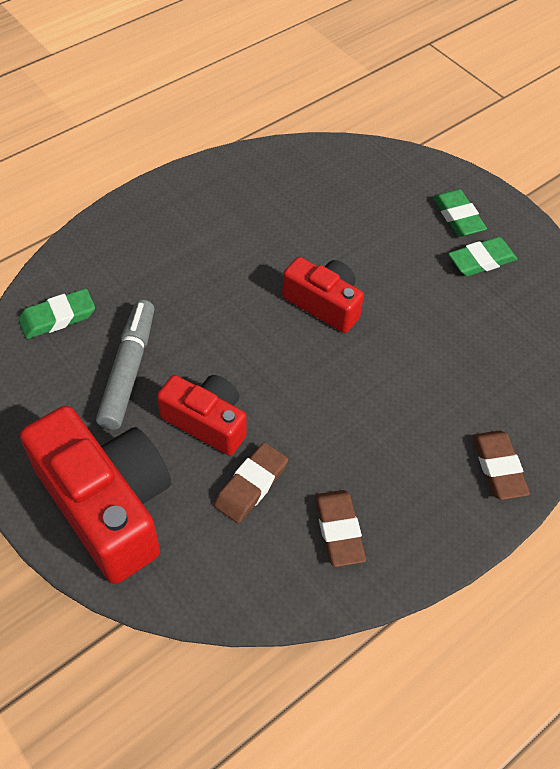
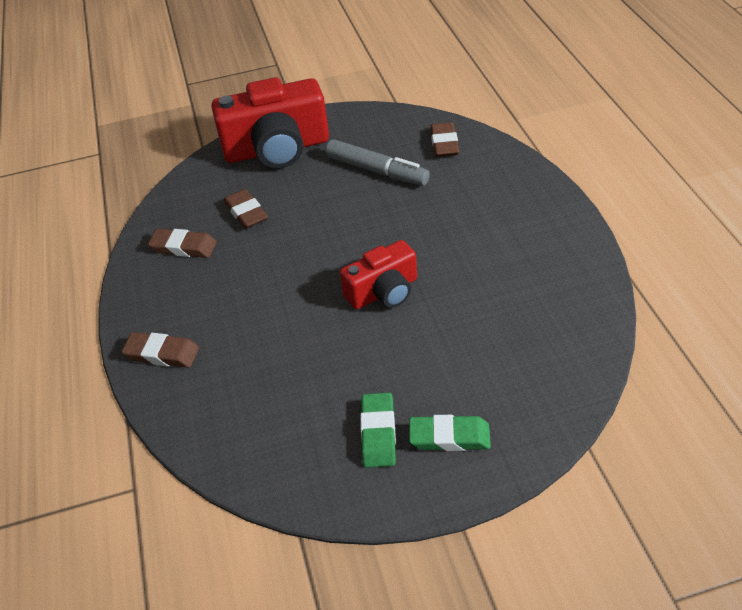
camera: 120 degrees right, 10 degrees down
(57, 317) = (444, 143): green eraser -> brown eraser
(207, 422) = (309, 201): red camera -> none

